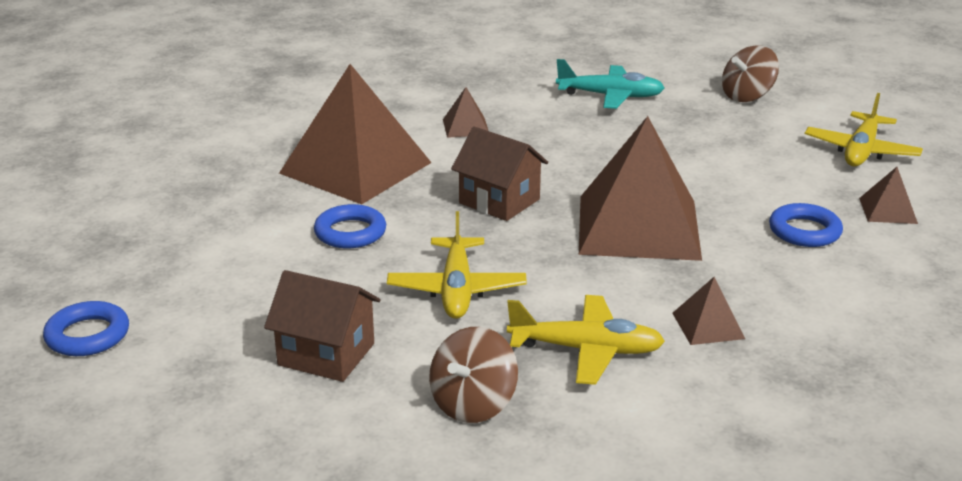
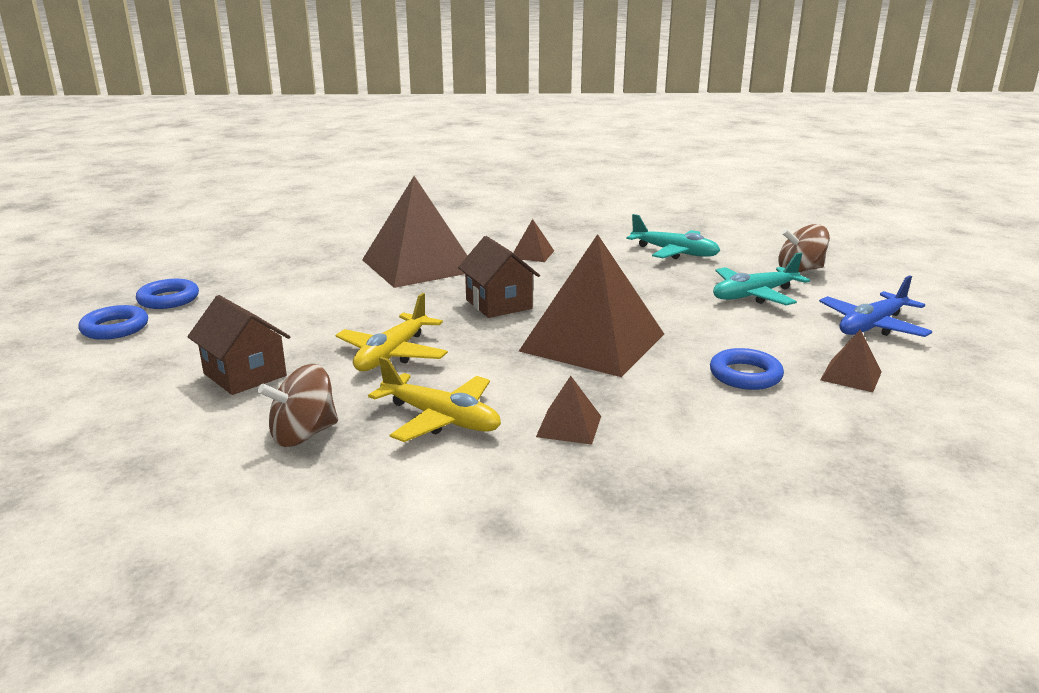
camera: 25 degrees right, 5 degrees down
(350, 232) = (363, 303): blue ring -> blue ring (168, 299)
(732, 136) = (754, 295): none -> turquoise plane
(861, 151) = (872, 326): yellow plane -> blue plane

